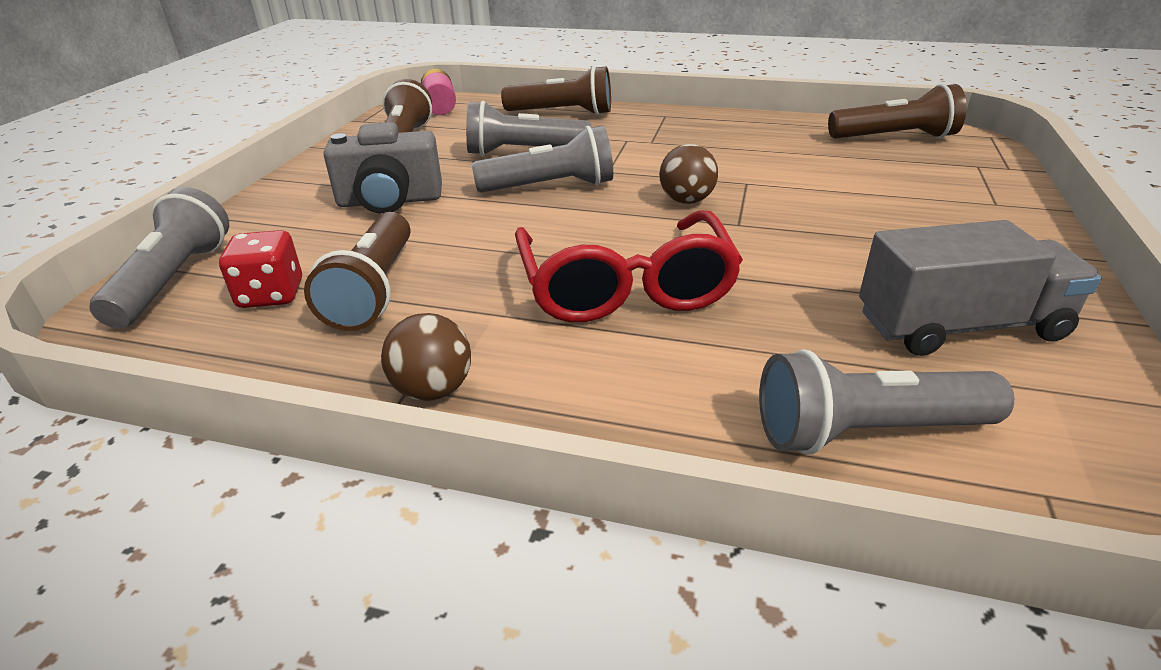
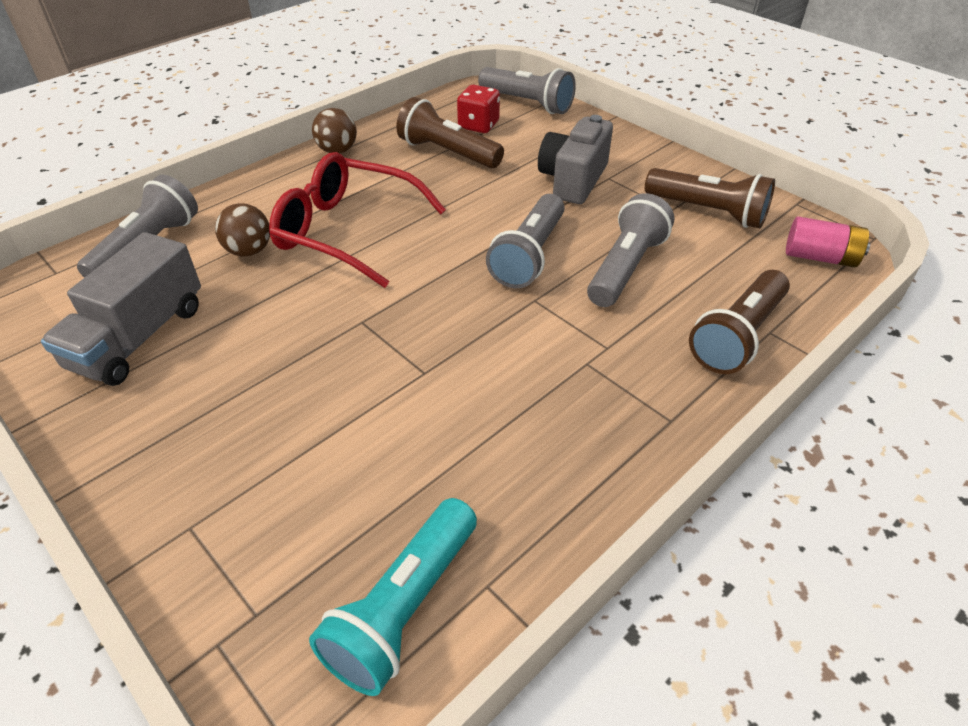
camera: 120 degrees right, 10 degrees up
(686, 201) = (428, 314): brown ball -> brown ball (249, 251)
(895, 137) = (403, 608): brown flashlight -> turquoise flashlight

